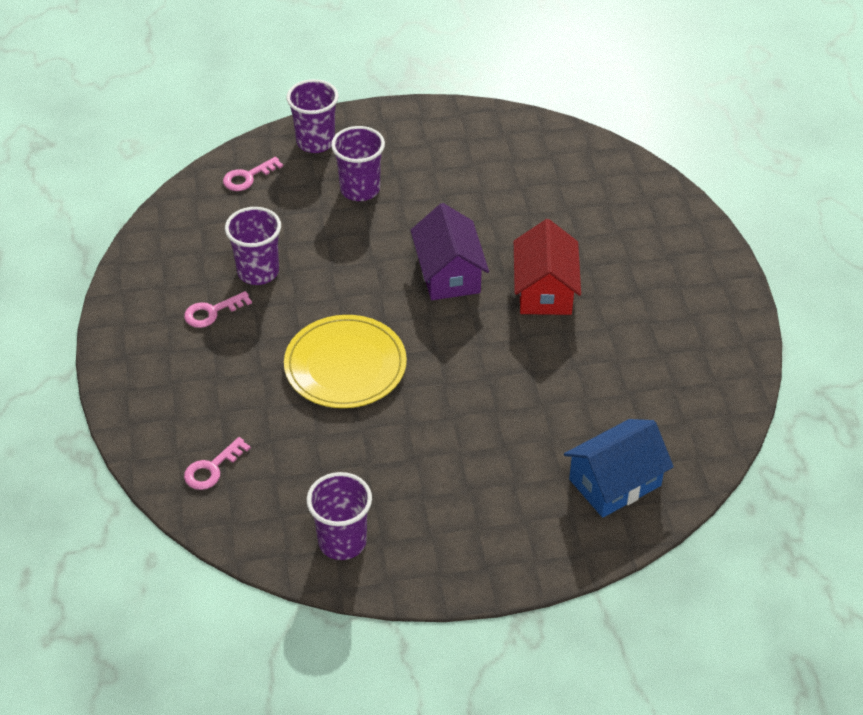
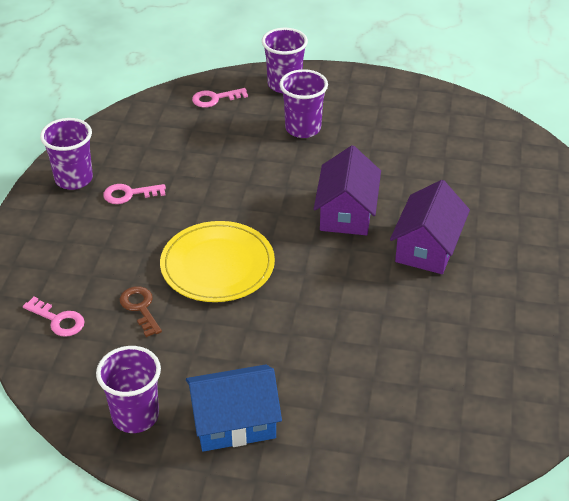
camera: 20 degrees right, 5 degrees down
(212, 468) = (58, 320): pink key -> pink key turned 120 degrees counterclockwise
(258, 272) = (184, 172): purple cup -> purple cup (74, 179)
(289, 432) = (140, 308): none -> brown key
(545, 290) = (427, 247): red house -> purple house
(615, 482) = (416, 437): blue house -> blue house (234, 422)

